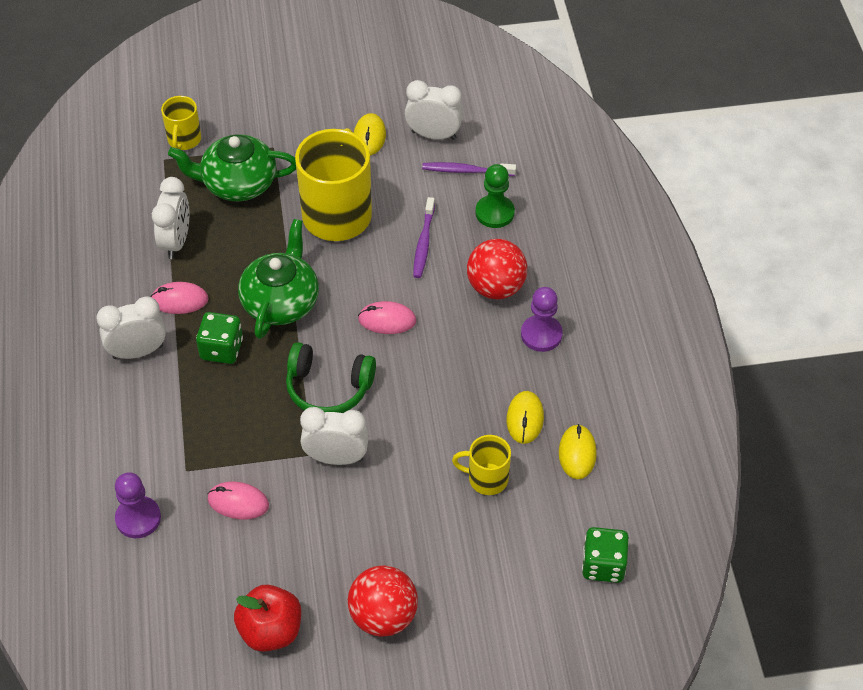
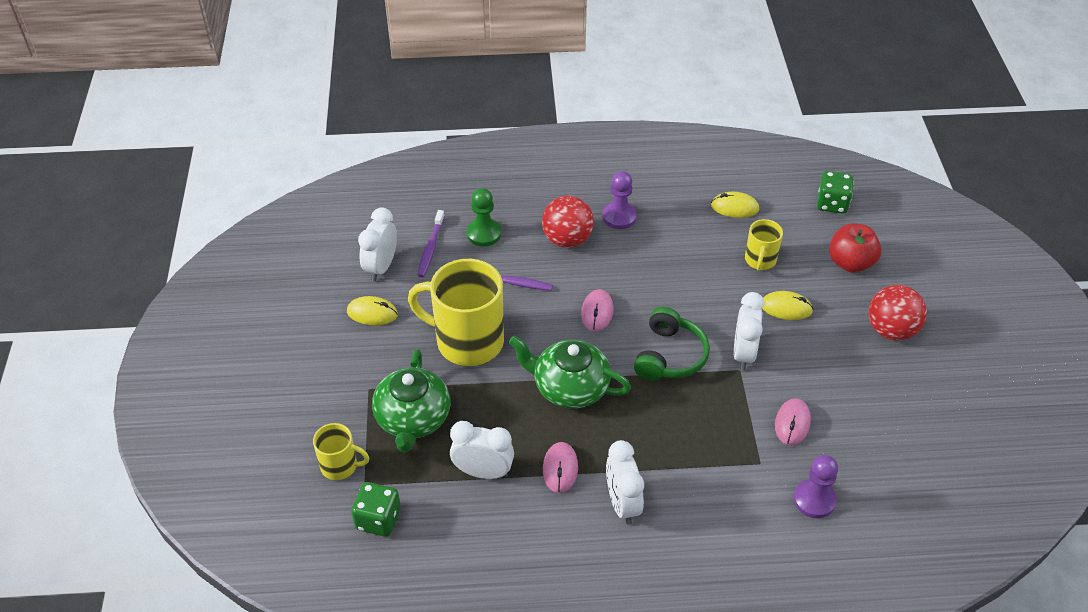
camera: 85 degrees left, 5 degrees down
(221, 349) = (623, 434): green dice -> green dice (378, 519)
(270, 631) = (914, 403): red apple -> red apple (850, 263)
(525, 419) = (702, 233): yellow mouse -> yellow mouse (786, 308)

